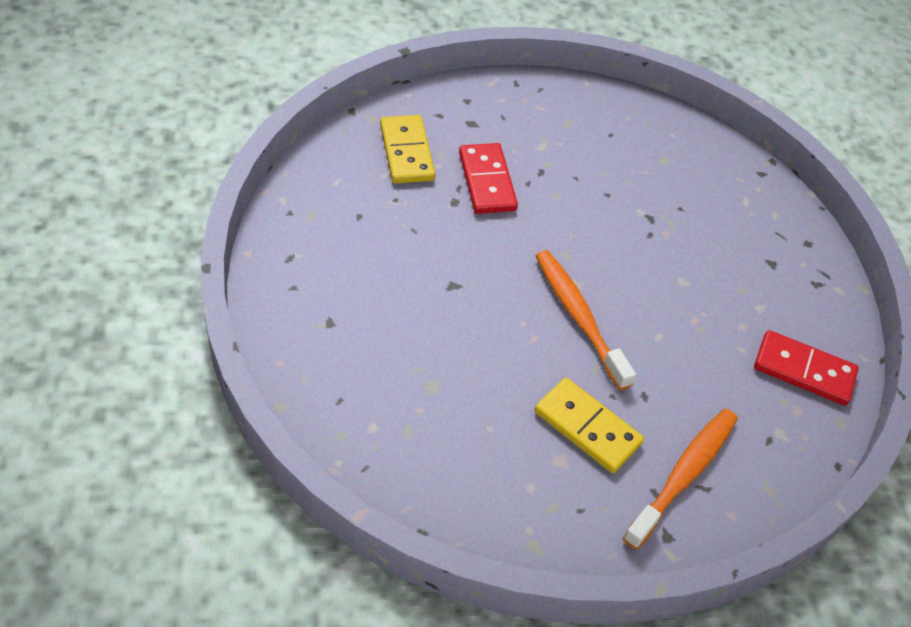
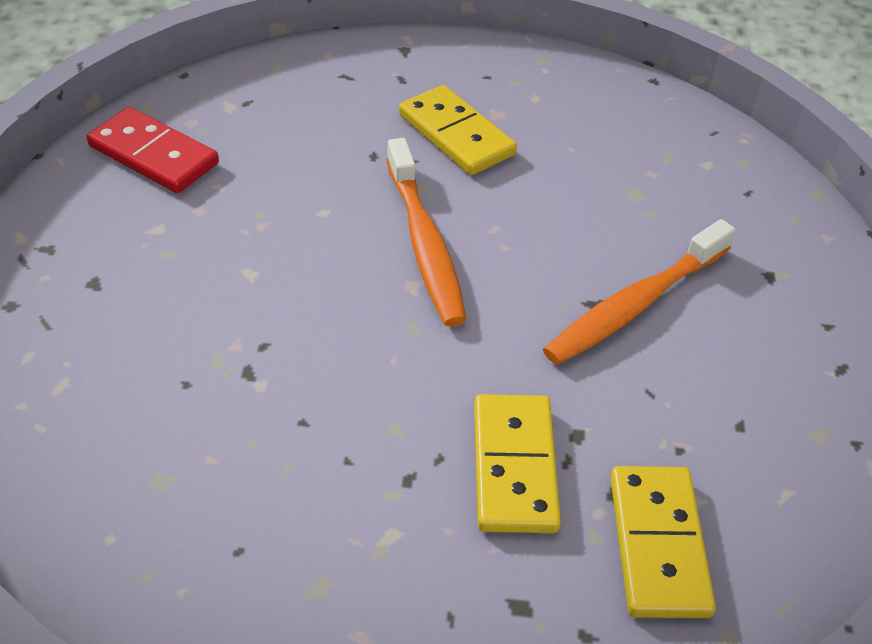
camera: 165 degrees left, 5 degrees down
(486, 181) = (515, 467): red domino -> yellow domino
(684, 475) = (364, 86): orange toothbrush -> orange toothbrush (634, 305)

